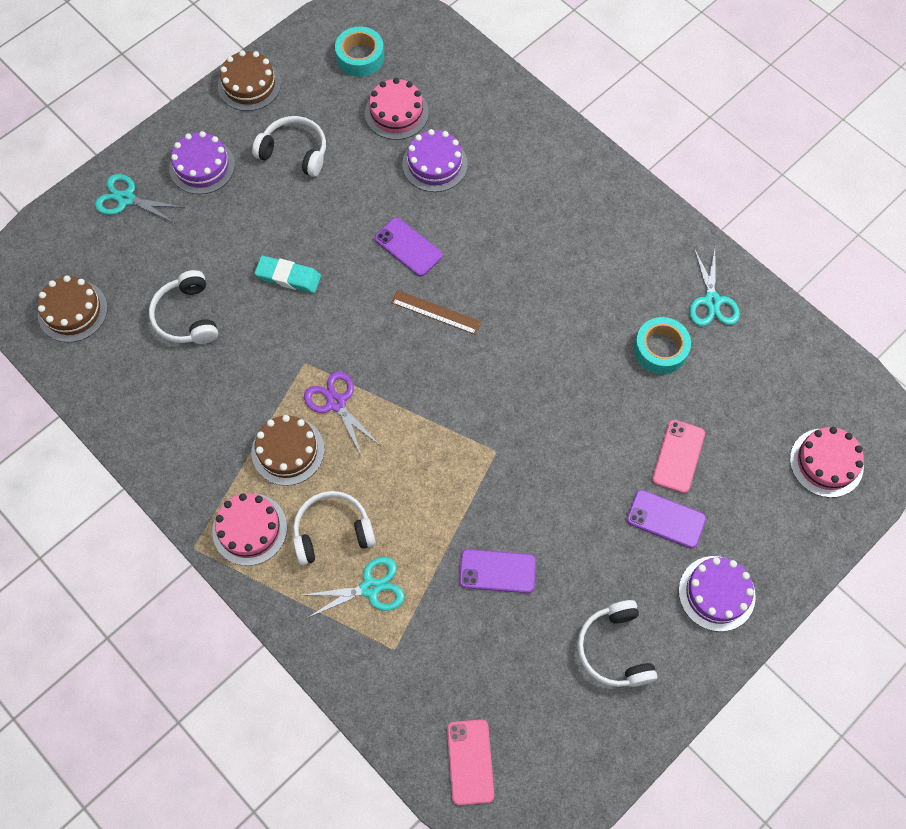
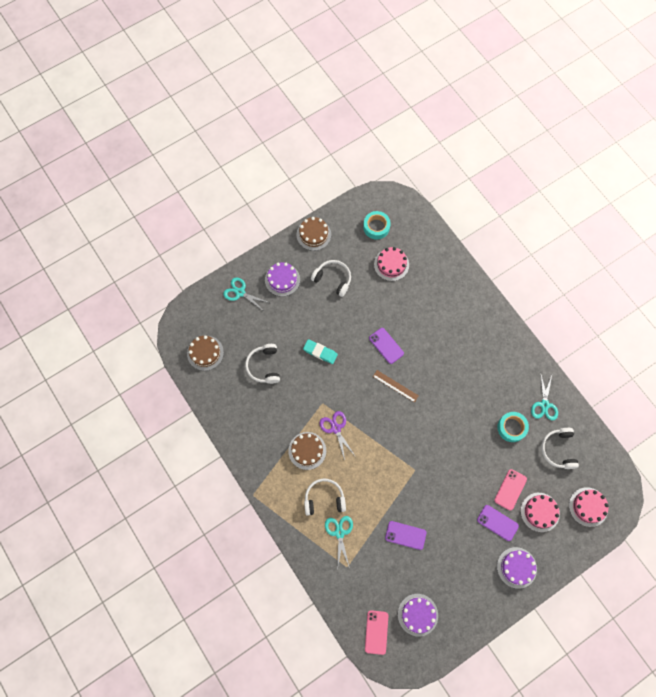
camera: 10 degrees right, 5 degrees up
(249, 529) = (282, 490): pink cake -> pink cake (540, 512)
(371, 588) = (339, 532): turquoise scissors -> turquoise scissors turned 90 degrees counterclockwise
(434, 164) = (407, 299): purple cake -> purple cake (417, 614)
(614, 649) = (458, 587): white headphones -> white headphones (558, 449)

